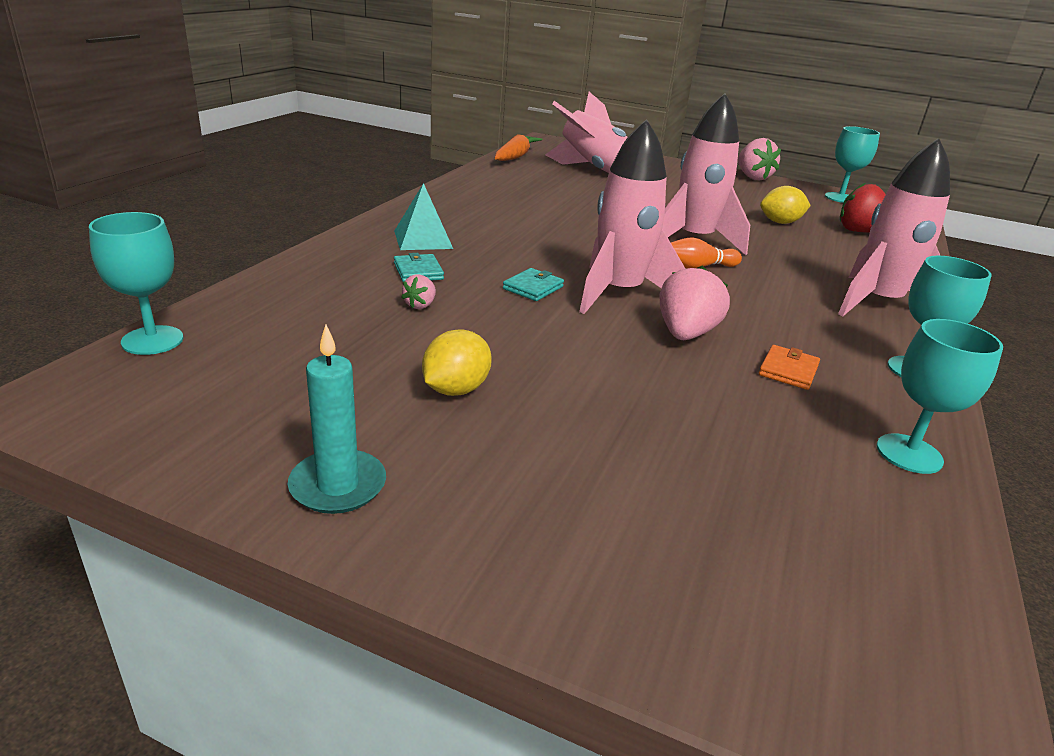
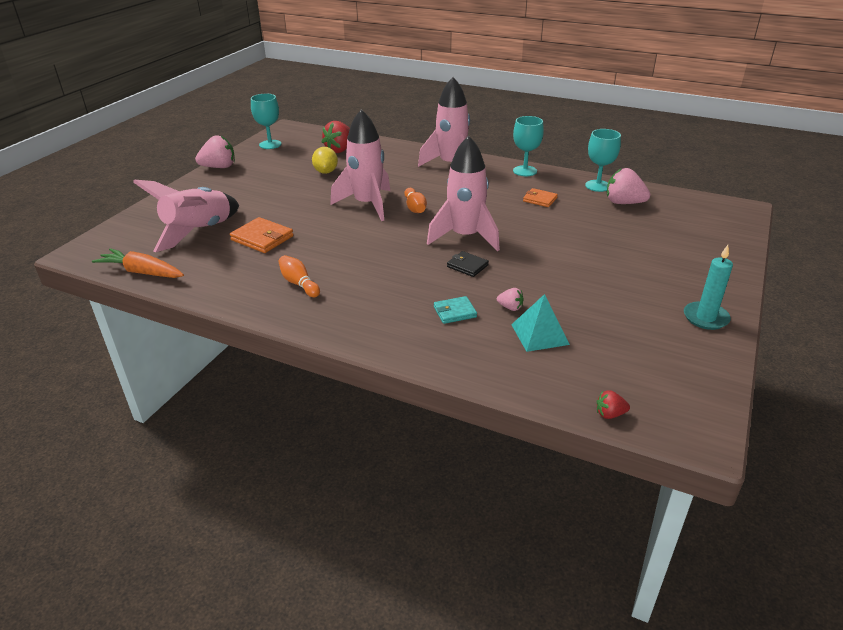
camera: 85 degrees left, 5 degrees up
(152, 340) = (610, 414): turquoise goblet -> red strawberry
(423, 239) = (389, 314): turquoise pyramid -> turquoise pyramid (540, 334)
(456, 389) = (607, 290): yellow lemon -> none
(492, 205) = (299, 283): none -> orange bowling pin
(533, 288) = (467, 266): turquoise wallet -> black wallet
(588, 192) = (262, 238): none -> orange wallet
(685, 334) = (512, 221): pink strawberry -> pink strawberry (623, 203)

